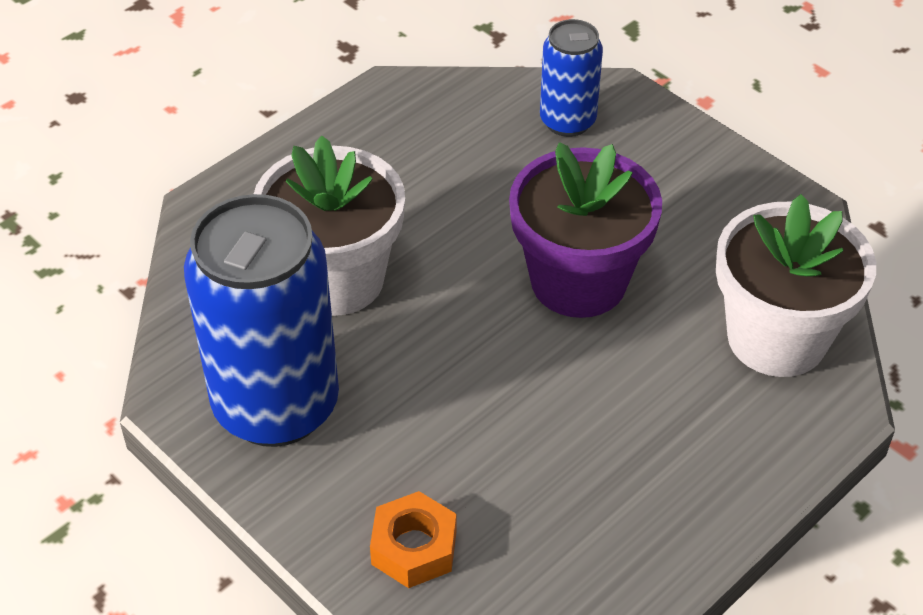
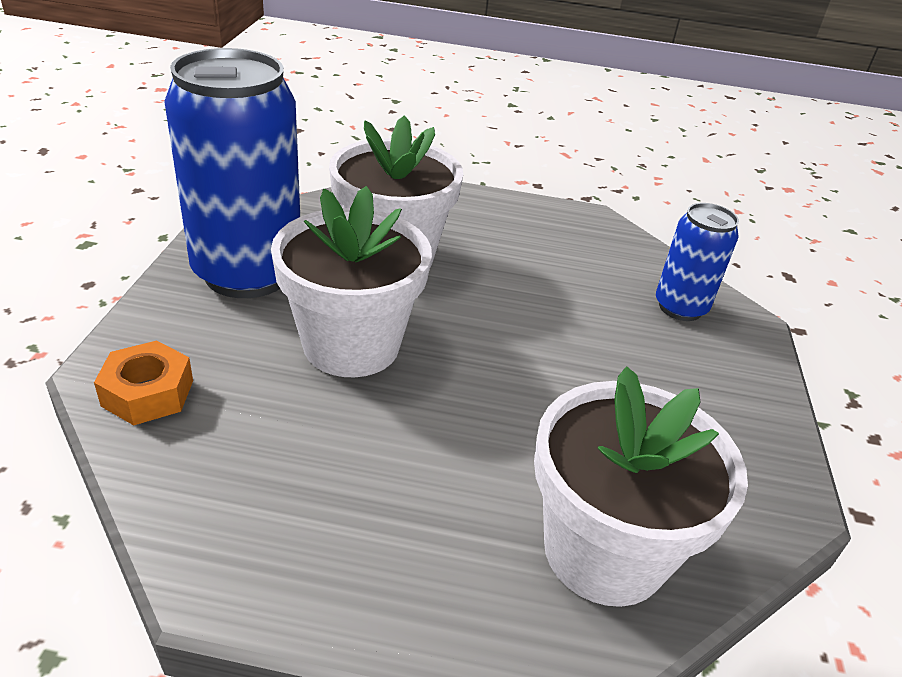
camera: 50 degrees right, 10 degrees down
(451, 375) = (351, 345): none -> white flower pot
(578, 281) = (522, 378): purple flower pot -> none

